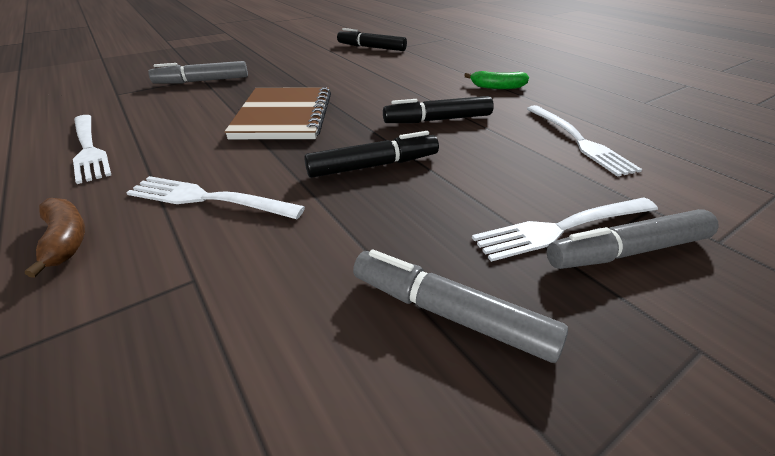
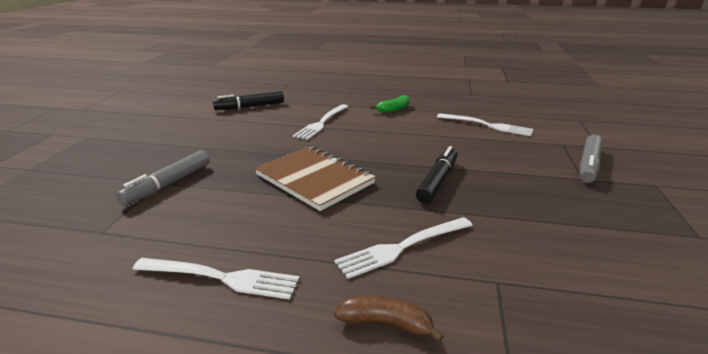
camera: 45 degrees left, 10 degrees down
(437, 120) = (408, 141): black marker -> none
(449, 313) = (596, 220): grey marker -> none
(561, 228) = (558, 168): white fork -> white fork (322, 123)

